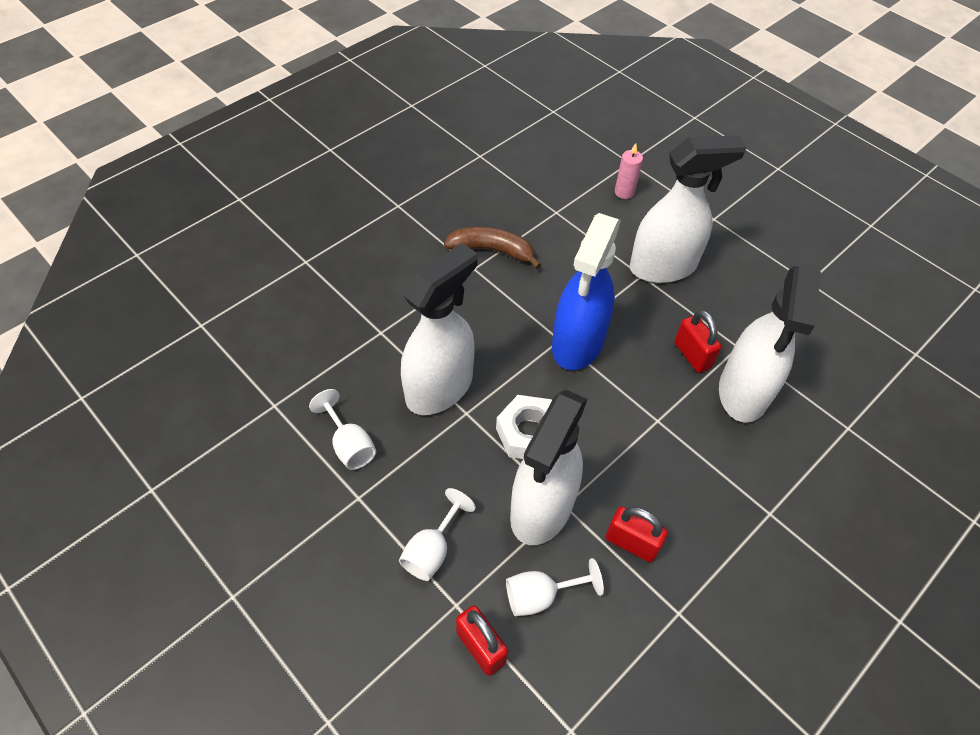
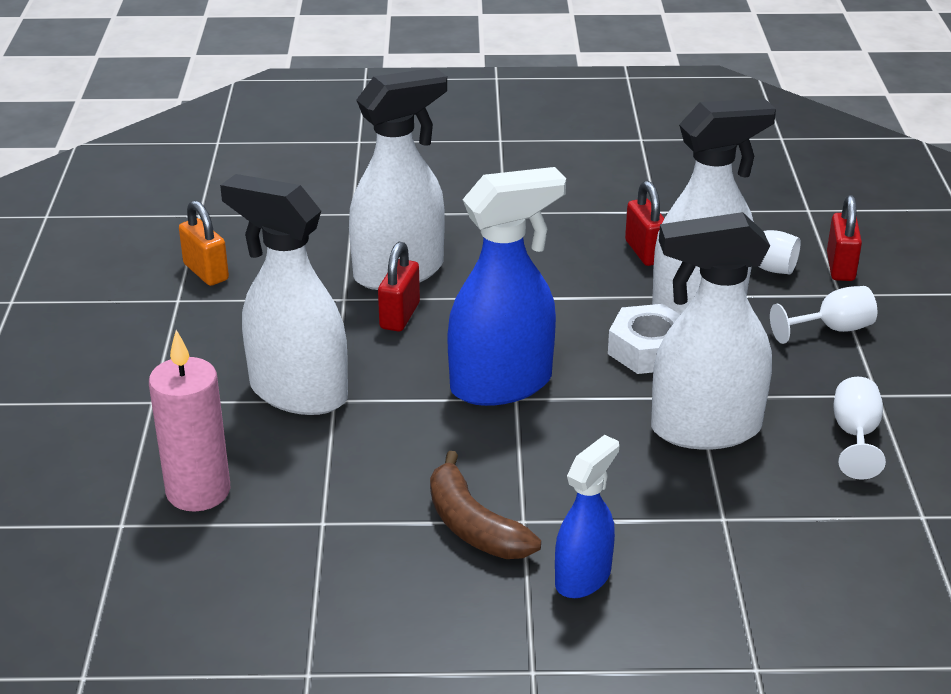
camera: 135 degrees left, 20 degrees down
(417, 257) = (583, 577): none -> blue spray bottle
(624, 192) = (198, 491): pink candle -> pink candle, size x1.78
(831, 311) = (206, 272): none -> orange padlock

